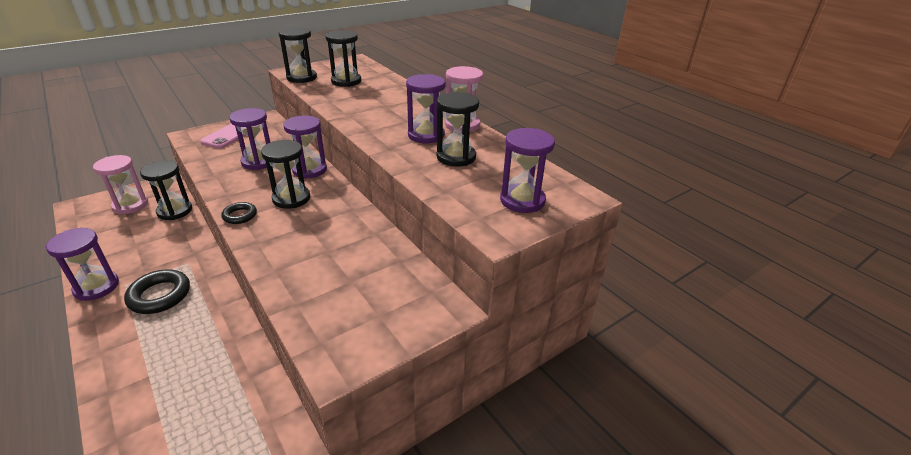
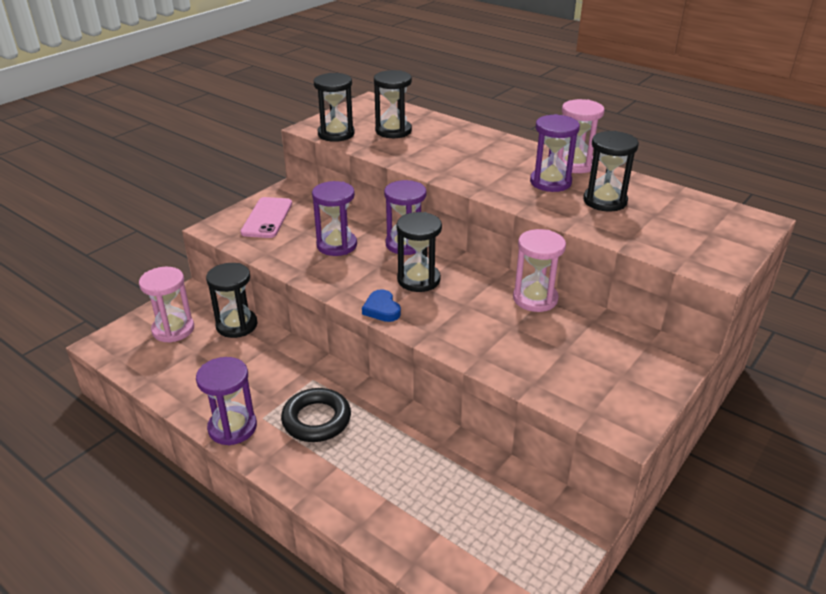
camera: 15 degrees left, 0 degrees up
(240, 216) = (382, 309): black ring -> blue heart
(368, 232) = (535, 299): none -> pink hourglass
(522, 200) = (709, 234): purple hourglass -> none

